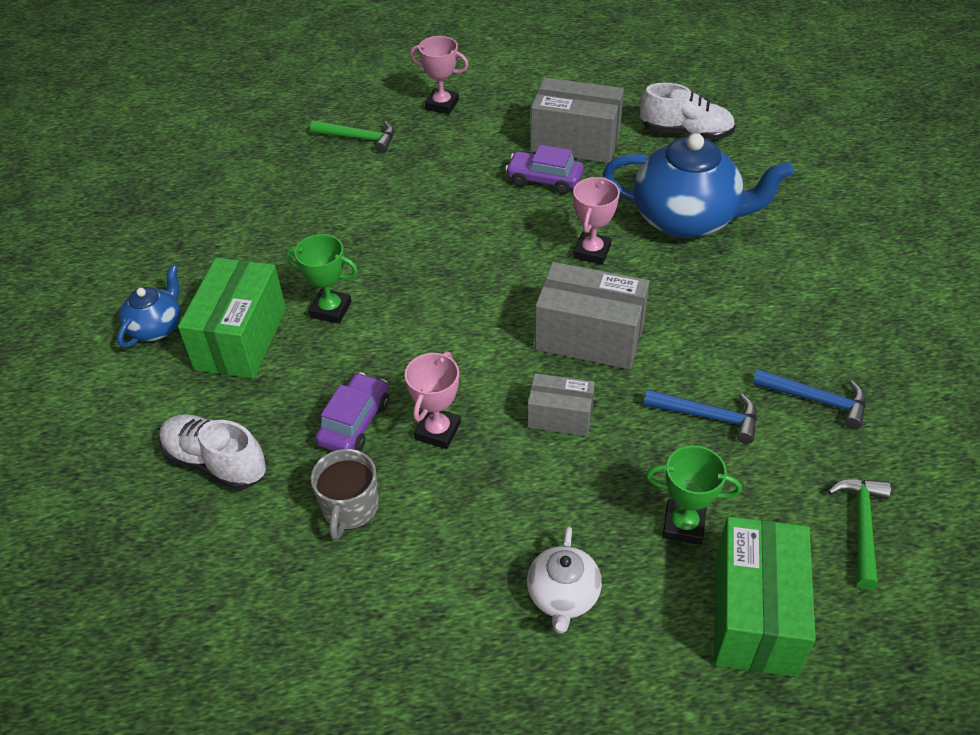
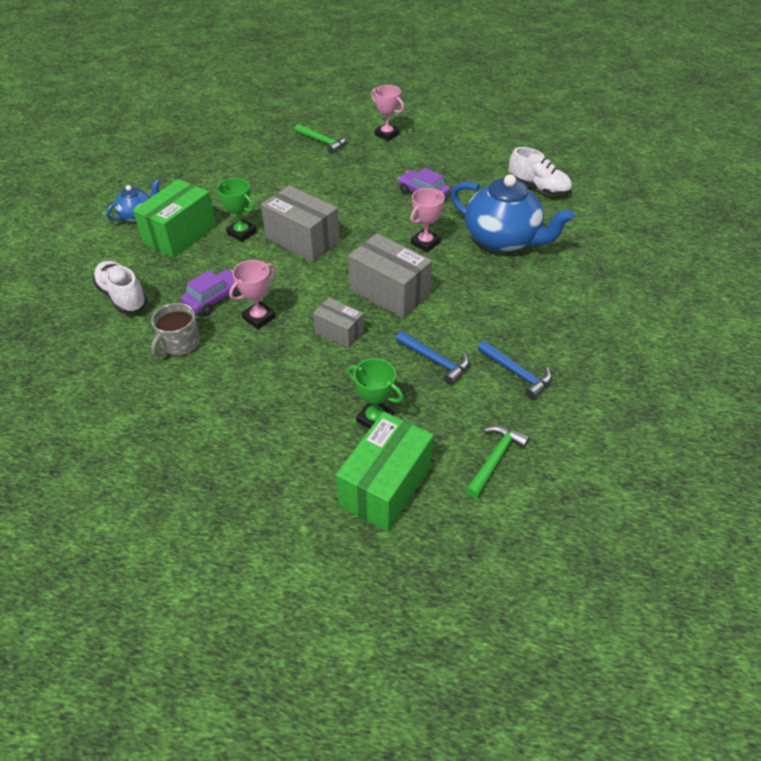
camera: 20 degrees right, 0 degrees up
(563, 596) = (271, 434): white teapot -> none
(575, 142) = (458, 176): grey box -> grey box (302, 240)

